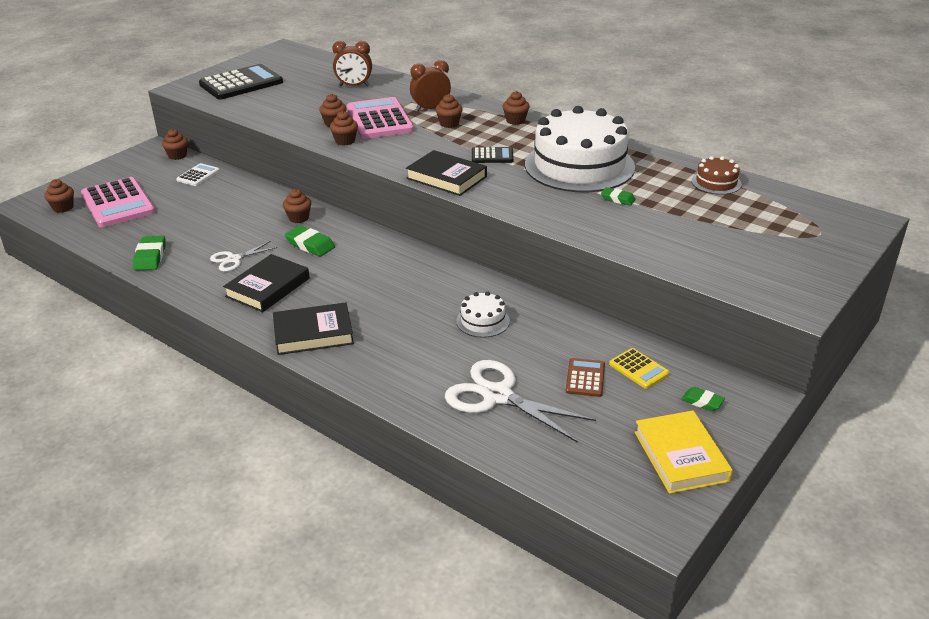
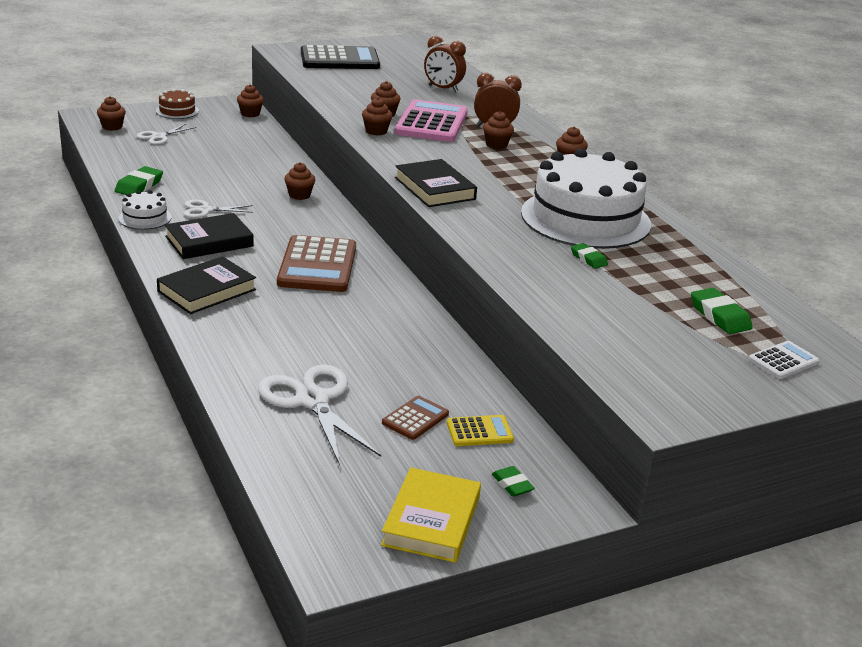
camera: 25 degrees right, 5 degrees down
(118, 203) = (159, 137): pink calculator -> white scissors
(198, 175) = (250, 135): white calculator -> white calculator (783, 361)
(310, 245) = (285, 220): green eraser -> green eraser (719, 316)
(313, 333) = (207, 290): black book -> black book turned 60 degrees counterclockwise
(379, 276) = (317, 265): none -> brown calculator
(483, 321) = (372, 335): white cake -> white cake (145, 218)
(492, 156) = (504, 184): black calculator -> none
(638, 369) = (479, 432): yellow calculator -> yellow calculator turned 90 degrees counterclockwise
(716, 182) = (721, 278): brown cake -> brown cake (177, 111)

